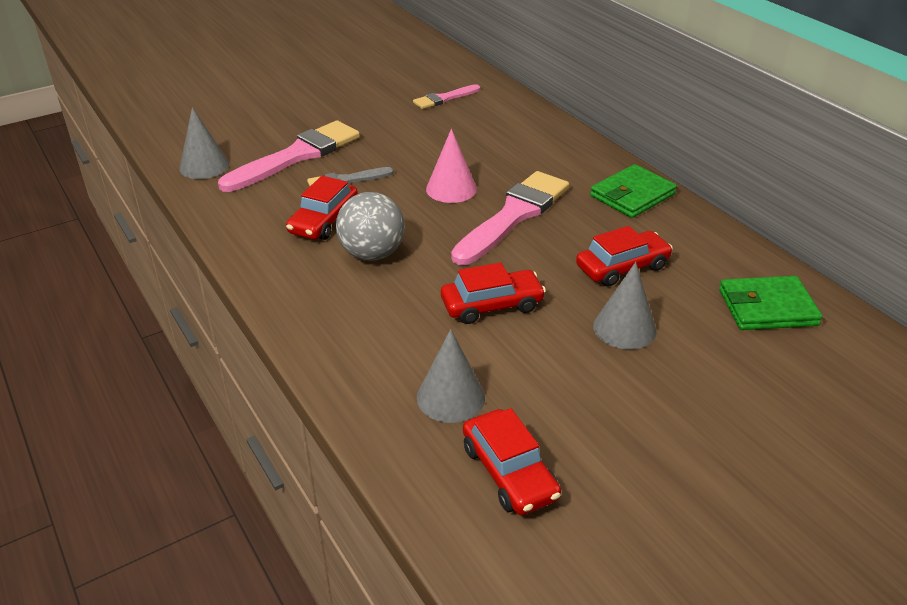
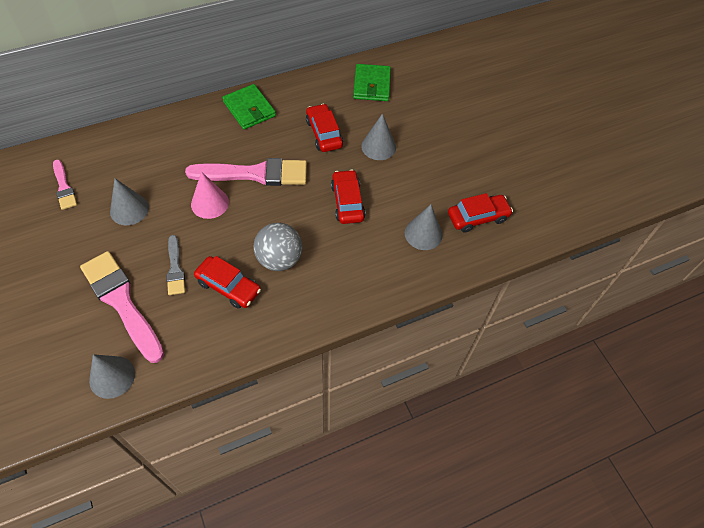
camera: 85 degrees left, 20 degrees up
(425, 139) = (129, 209): none -> grey cone
(513, 215) = (255, 174): pink brush -> pink brush turned 135 degrees clockwise

